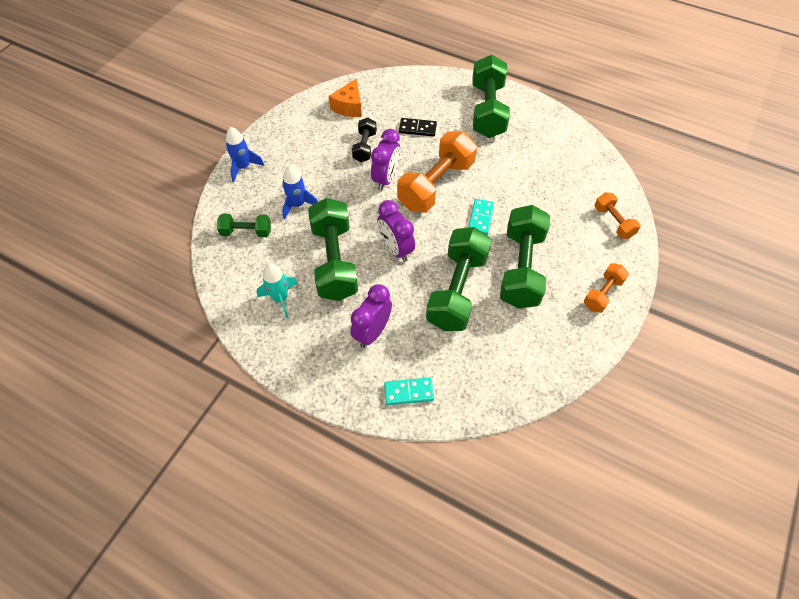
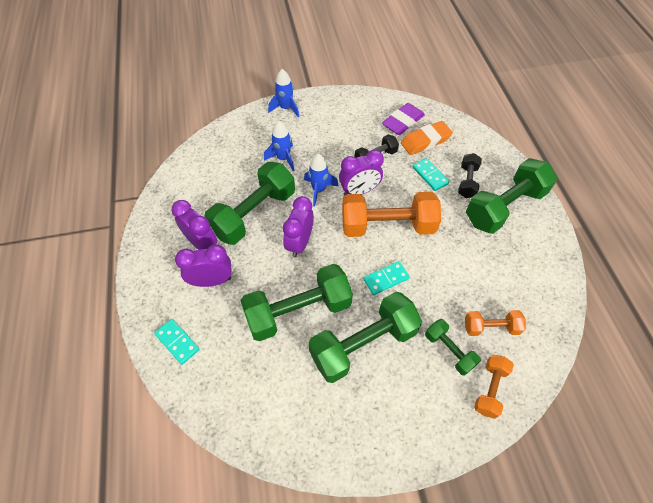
camera: 50 degrees right, 0 degrees up
(246, 232) = (234, 149): green dumbbell -> green dumbbell (449, 350)
(280, 298) = (195, 206): turquoise rocket -> none
(326, 317) = (202, 243): none -> purple clock
(349, 107) = (402, 122): orange cheese -> purple eraser
(357, 203) = (319, 190): none -> blue rocket
(383, 108) = (425, 141): none -> orange eraser
(417, 128) = (430, 175): black domino -> turquoise domino
(445, 113) = (467, 182): none -> black dumbbell
(602, 293) = (398, 432): orange dumbbell -> orange dumbbell (491, 327)

